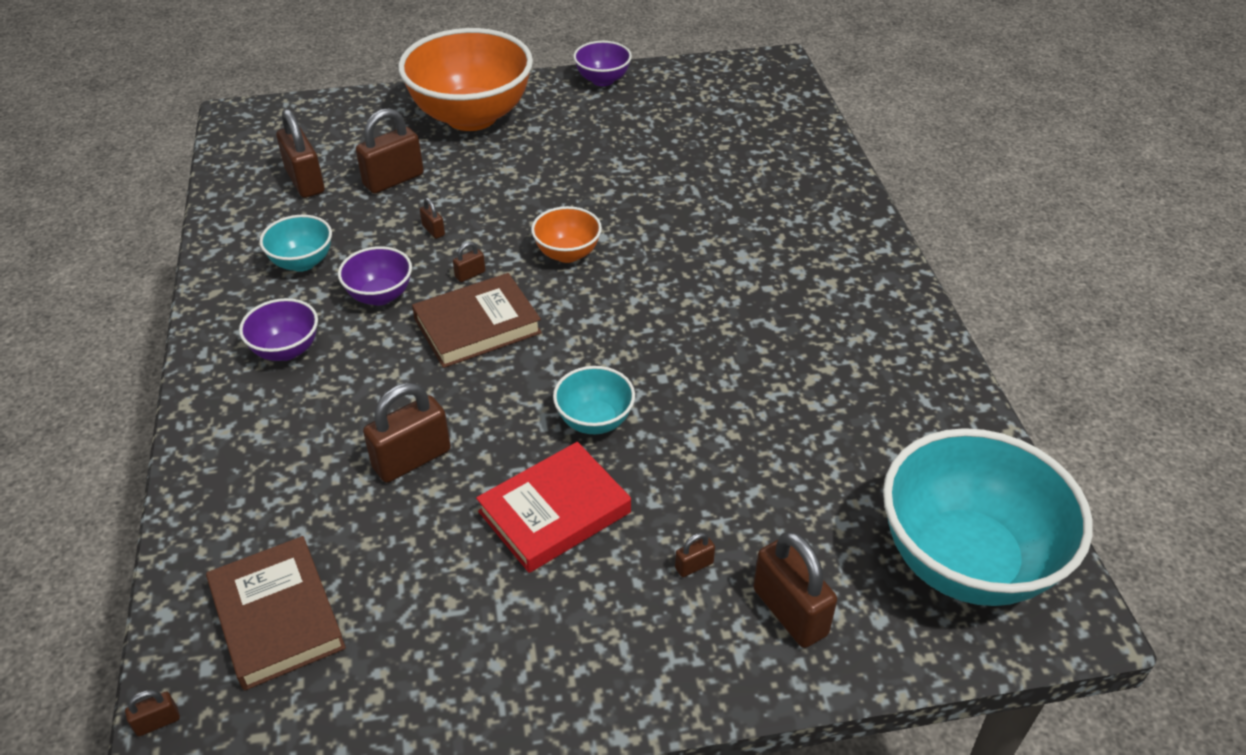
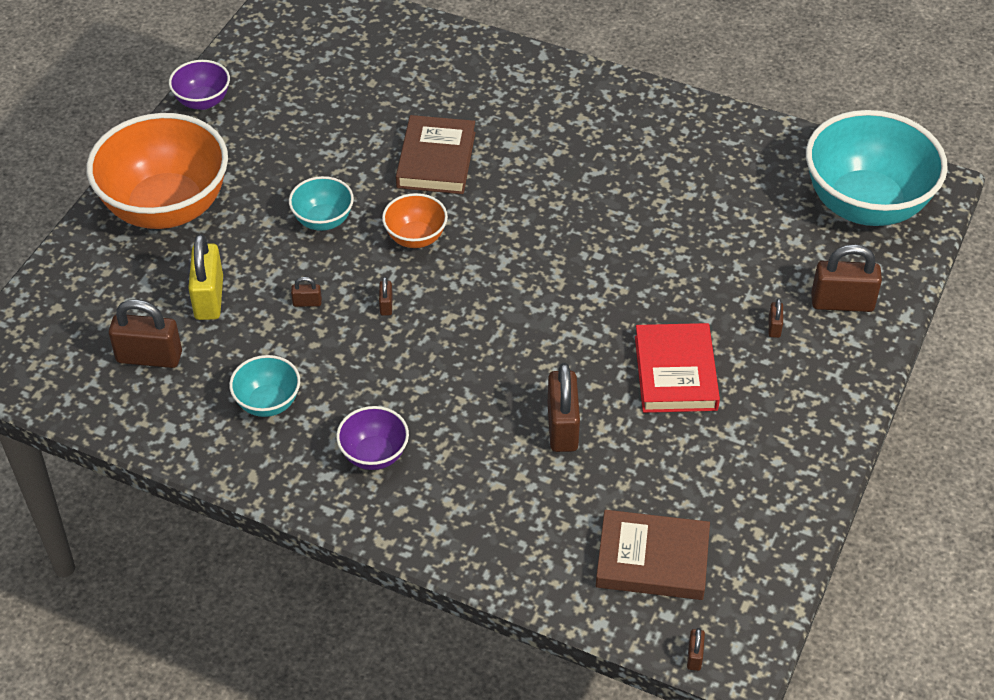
camera: 55 degrees left, 5 degrees up
(380, 295) = (360, 370): purple bowl -> none
(393, 180) = (209, 298): brown padlock -> yellow padlock
(477, 326) = (451, 328): brown book -> brown book (436, 160)
(594, 421) = (609, 311): turquoise bowl -> turquoise bowl (323, 220)

